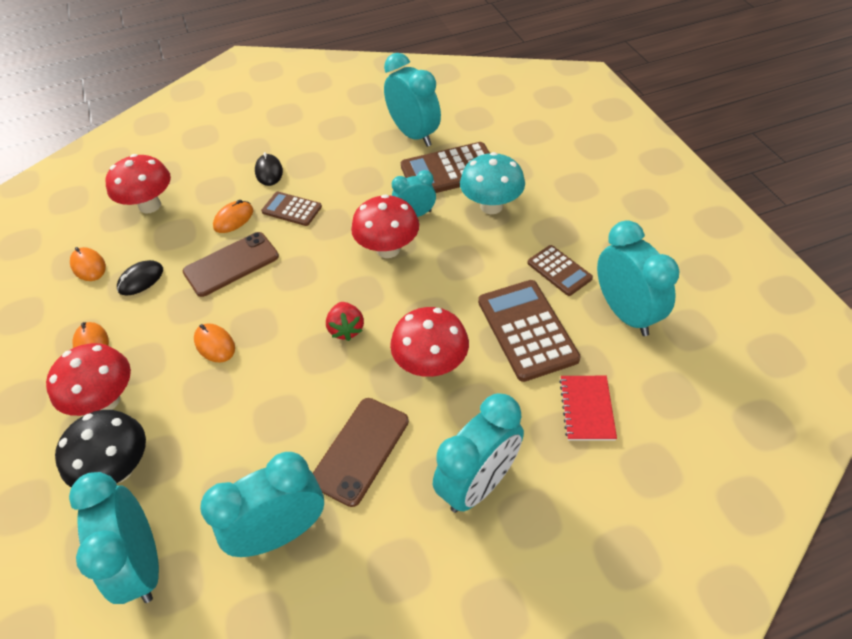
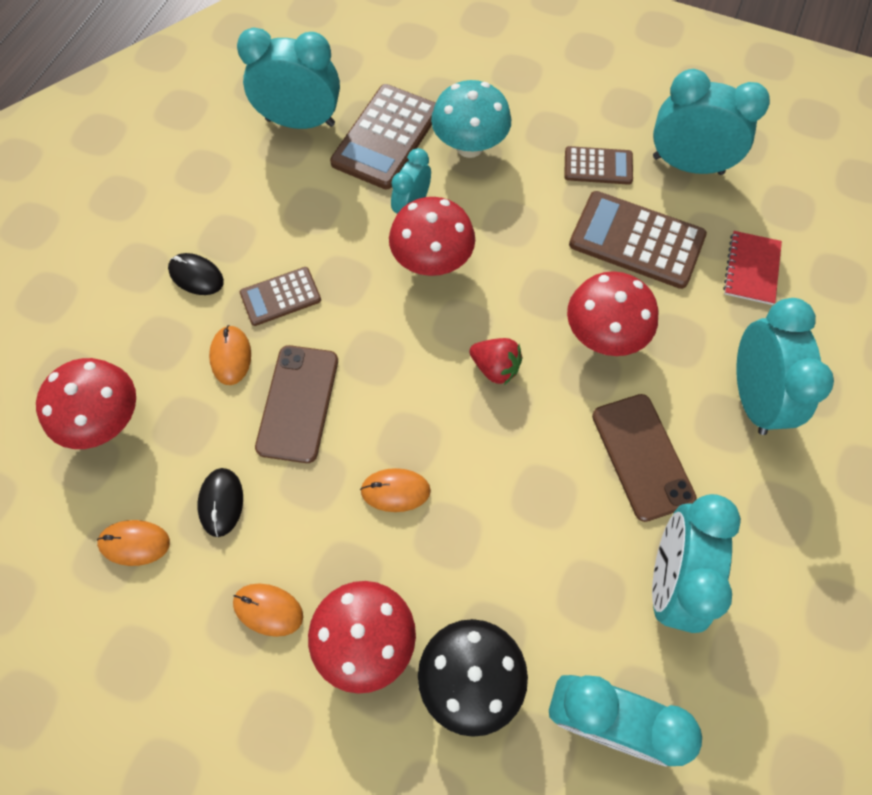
camera: 50 degrees left, 15 degrees up
(586, 409) = (751, 269): red notebook -> red notebook turned 60 degrees clockwise

